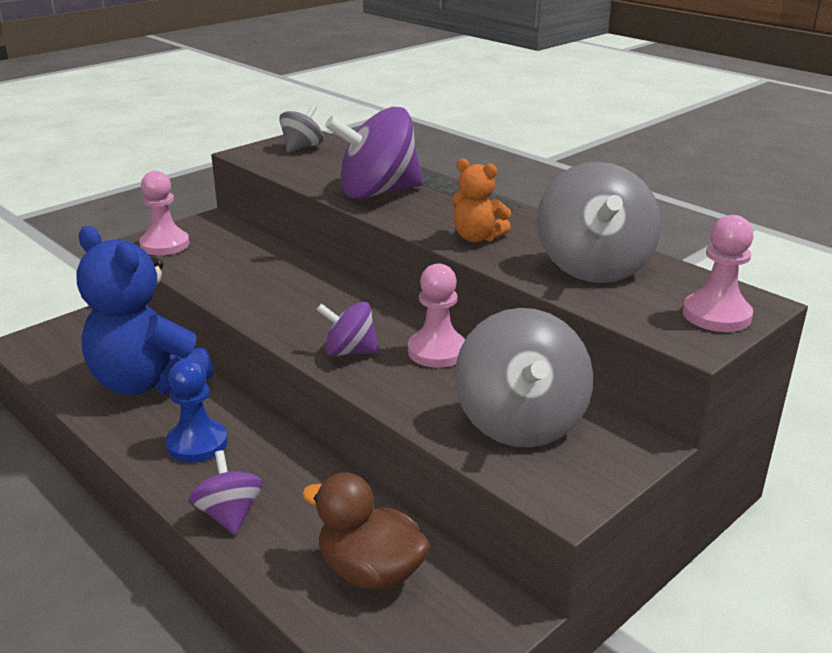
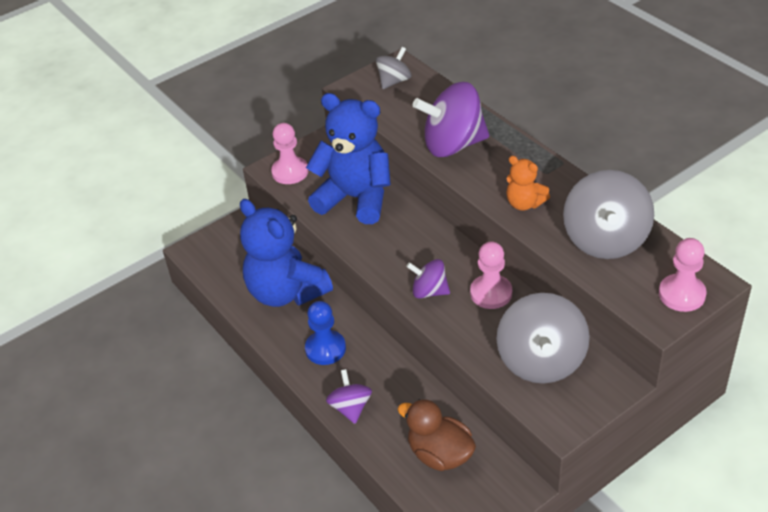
camera: 10 degrees right, 15 degrees up
(249, 266) = (355, 198): none -> blue teddy bear

